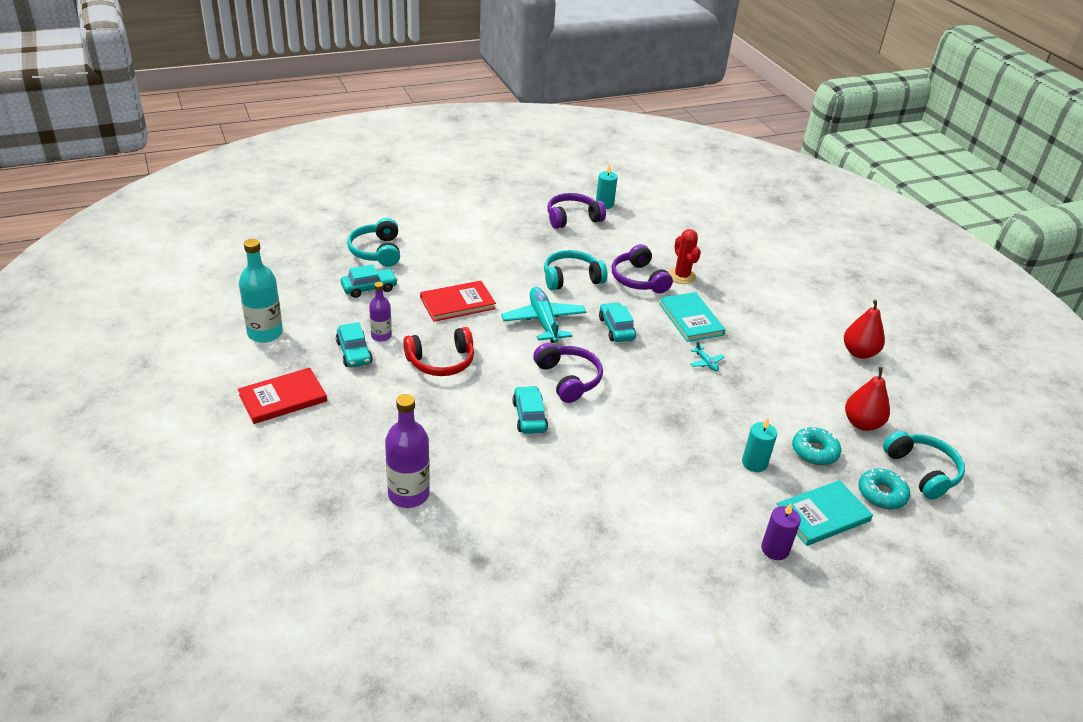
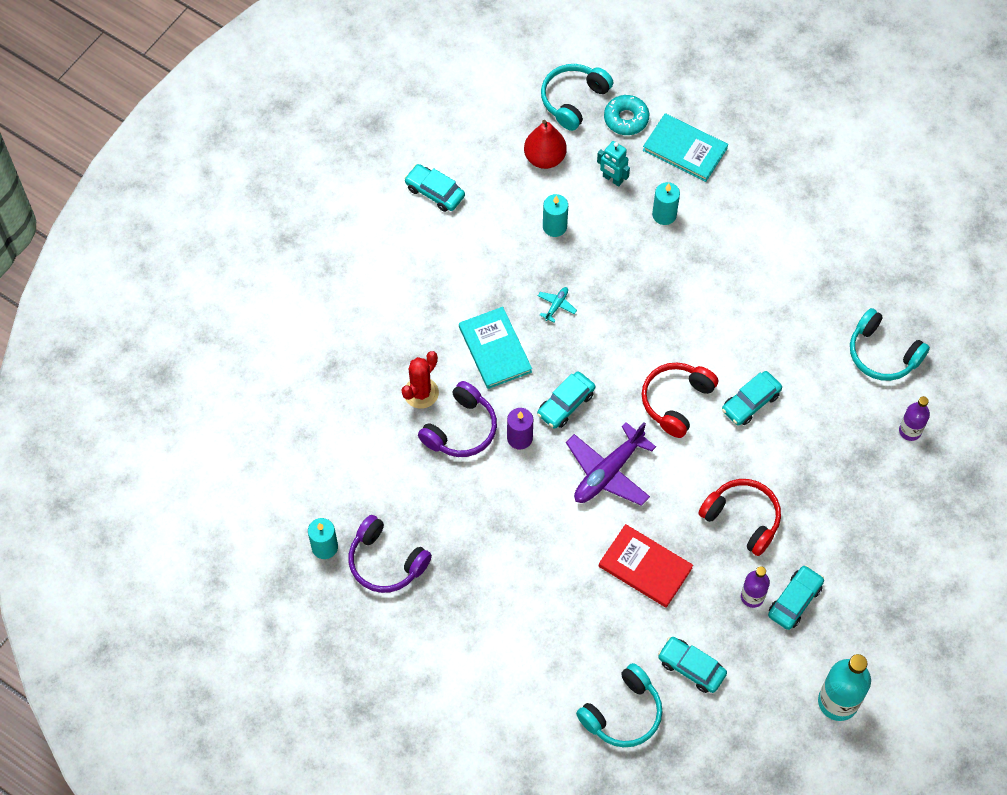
camera: 120 degrees left, 25 degrees up
(283, 398) = (899, 609): red book -> none
(408, 494) = (910, 431): purple bottle -> purple bottle, size x0.60
(543, 321) = (608, 472): turquoise plane -> purple plane
(568, 379) = (676, 401): purple headphones -> red headphones
(571, 278) = (512, 491): turquoise headphones -> turquoise headphones (882, 354)
(690, 319) = (495, 349): turquoise book -> turquoise book turned 60 degrees counterclockwise
(775, 549) = (748, 166): purple candle -> purple candle (519, 438)
(784, 396) = (554, 226): none -> turquoise candle
(814, 451) = (612, 179): turquoise donut -> turquoise robot
(859, 353) = (434, 192): red pear -> turquoise car

